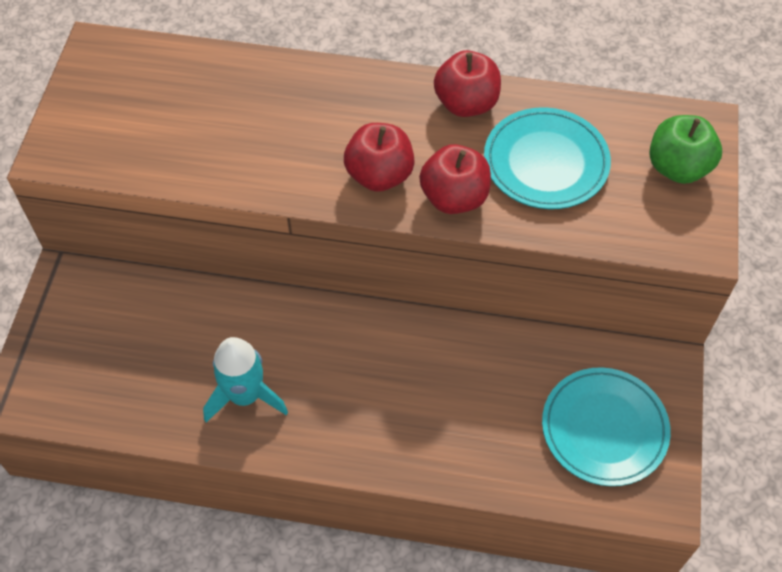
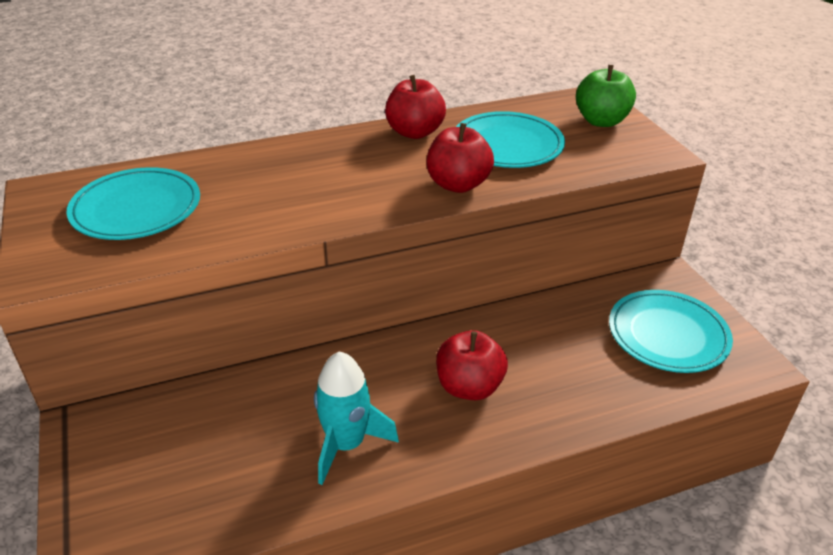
camera: 30 degrees left, 20 degrees down
(158, 106) = (136, 209): none -> turquoise plate
(379, 175) = (383, 190): red apple -> red apple (469, 387)

